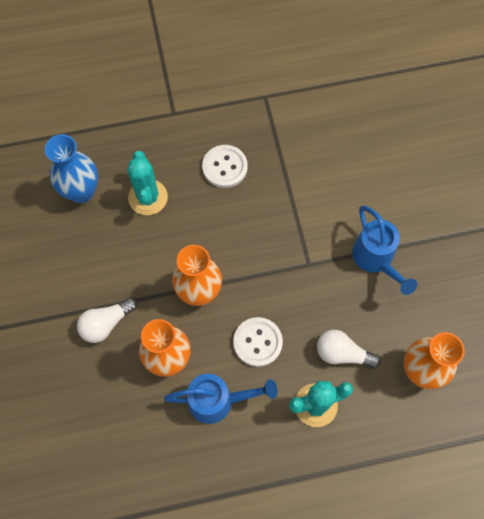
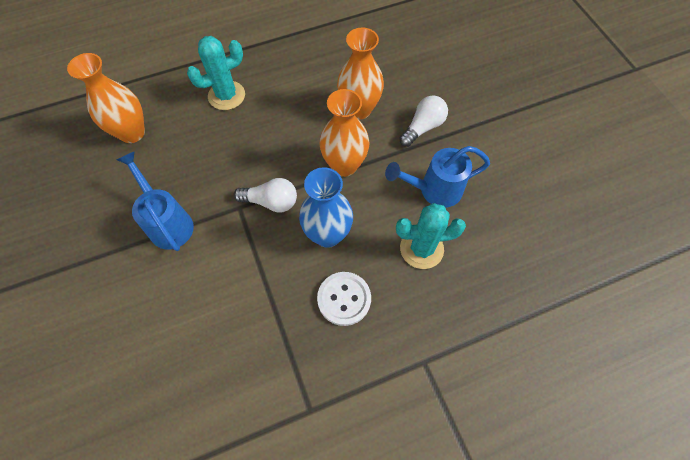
camera: 170 degrees right, 5 degrees down
(82, 191) = (495, 243): blue vase -> blue vase (327, 234)
(148, 197) = (421, 249): turquoise cactus -> turquoise cactus turned 75 degrees counterclockwise
(217, 401) = (310, 87): blue watering can -> blue watering can (434, 190)
(257, 342) = (282, 133): white button -> none
(342, 353) = (203, 135): white light bulb -> white light bulb (271, 202)

